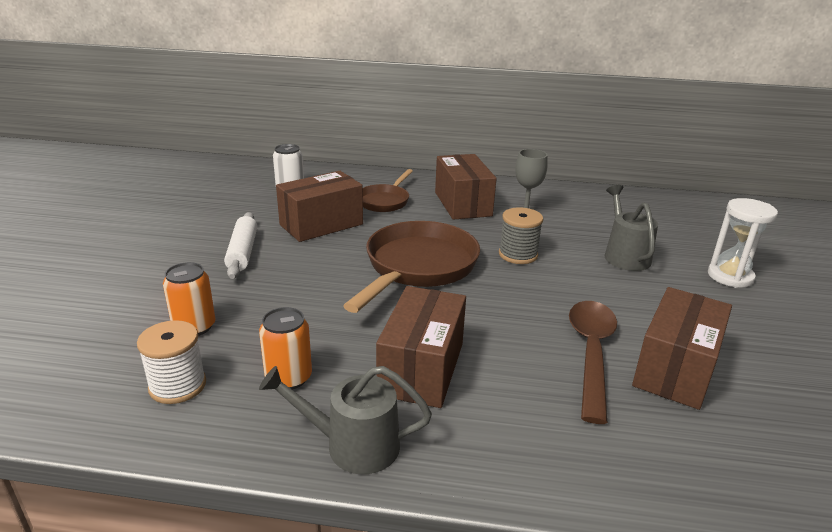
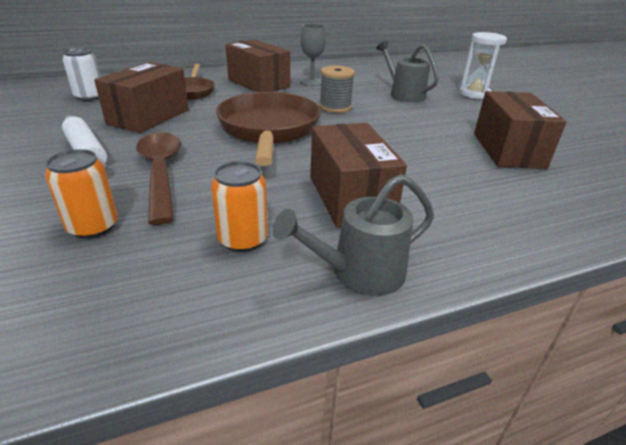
camera: 30 degrees left, 5 degrees up
(177, 385) = (126, 286): white spool -> none
(591, 353) = (451, 154): brown spoon -> brown spoon (161, 173)

